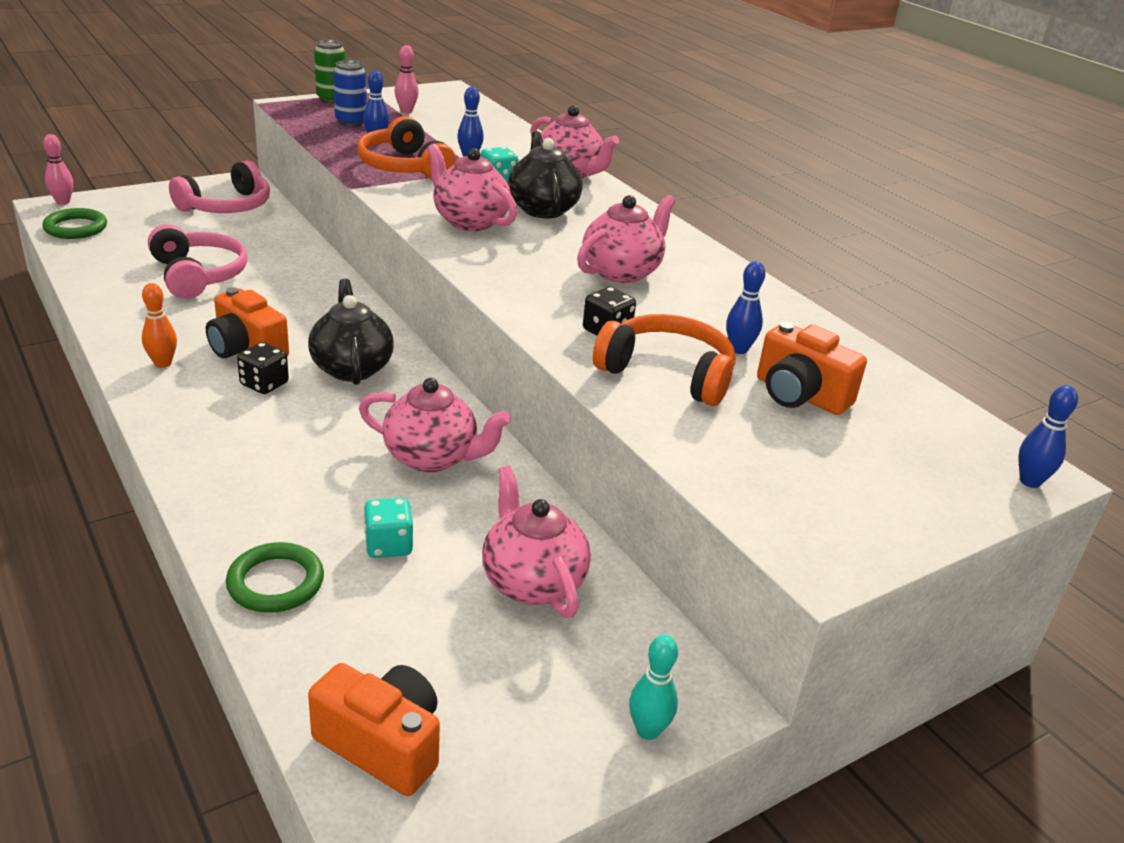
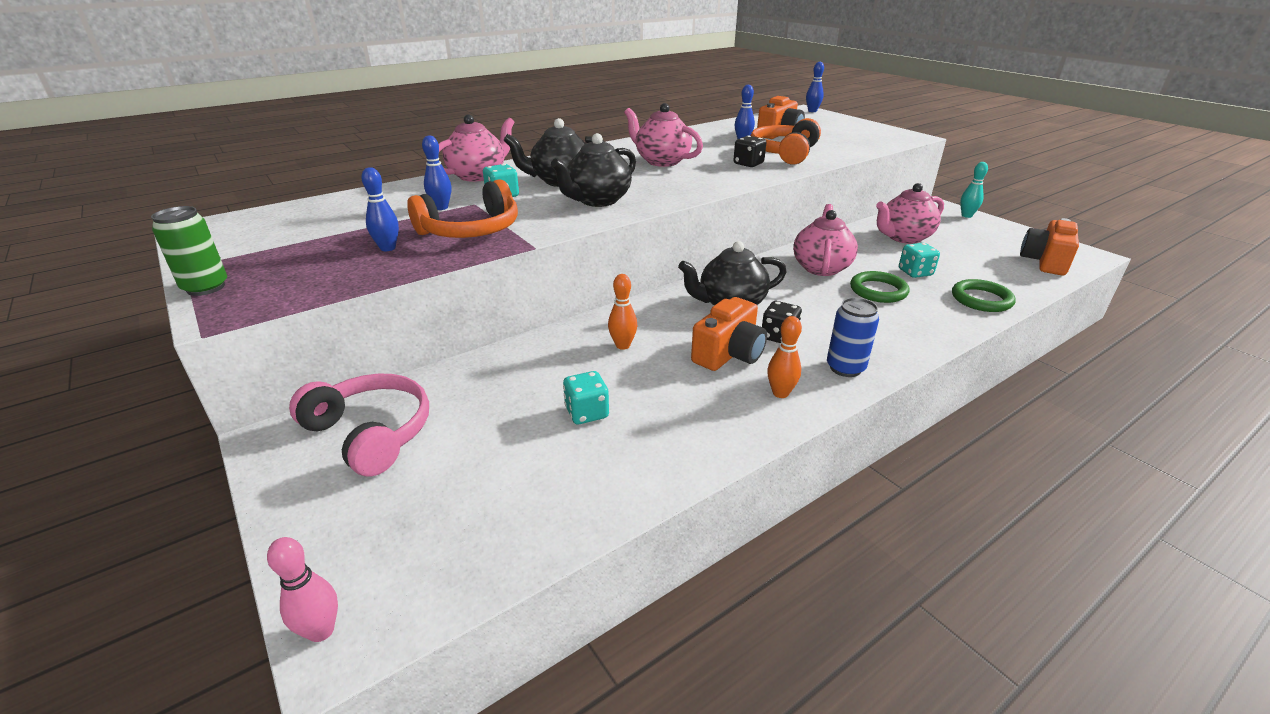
camera: 90 degrees left, 0 degrees up
(76, 228) = (446, 570): green ring -> green ring (878, 291)
(198, 275) = (587, 413): pink headphones -> turquoise dice
(293, 299) = (622, 345): none -> orange bowling pin
(351, 122) = (315, 266): blue can -> blue can (845, 368)
(406, 111) = (279, 242): pink bowling pin -> none
(469, 221) = (597, 200): pink teapot -> black teapot

